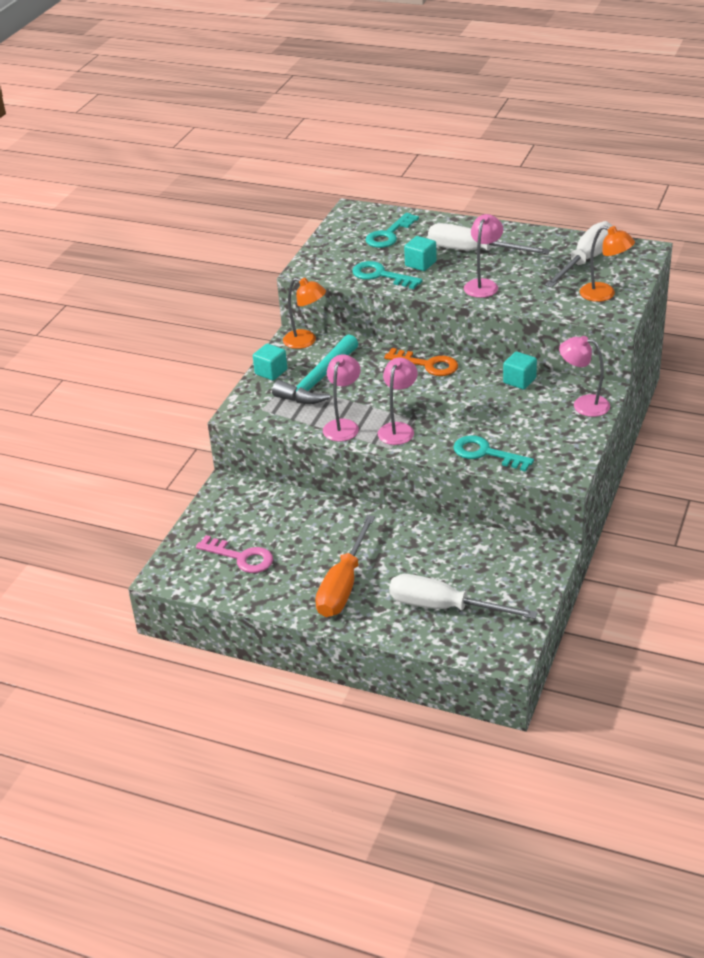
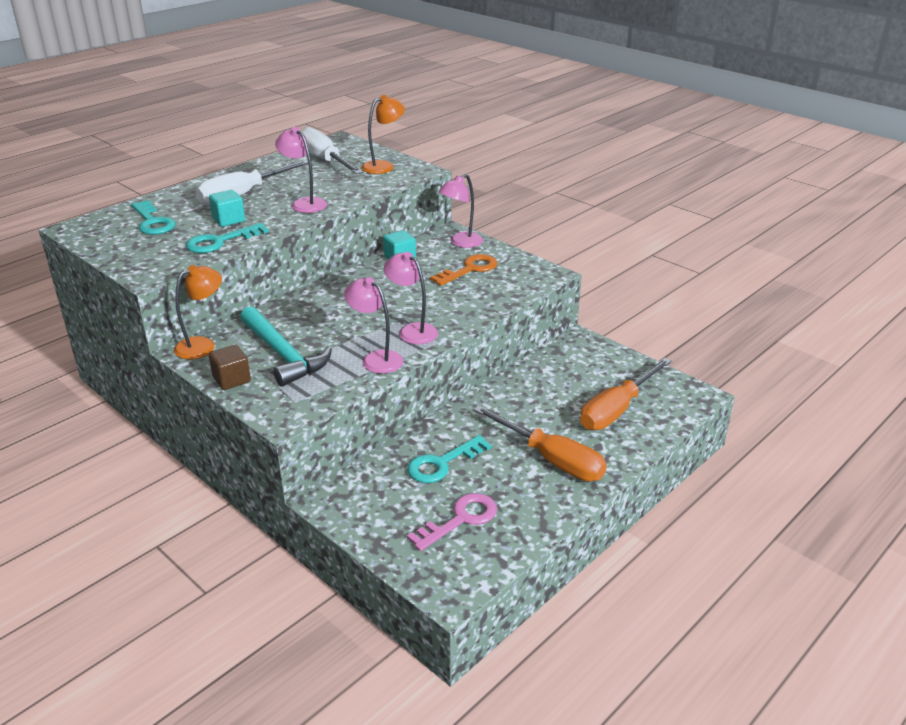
camera: 70 degrees left, 5 degrees down
(271, 372) = (232, 379): turquoise cube -> brown cube
(427, 364) = (326, 292): orange key -> orange key (469, 269)
(444, 607) = (617, 409): white screwdriver -> orange screwdriver
(486, 453) = (489, 299): turquoise key -> turquoise key (442, 463)

